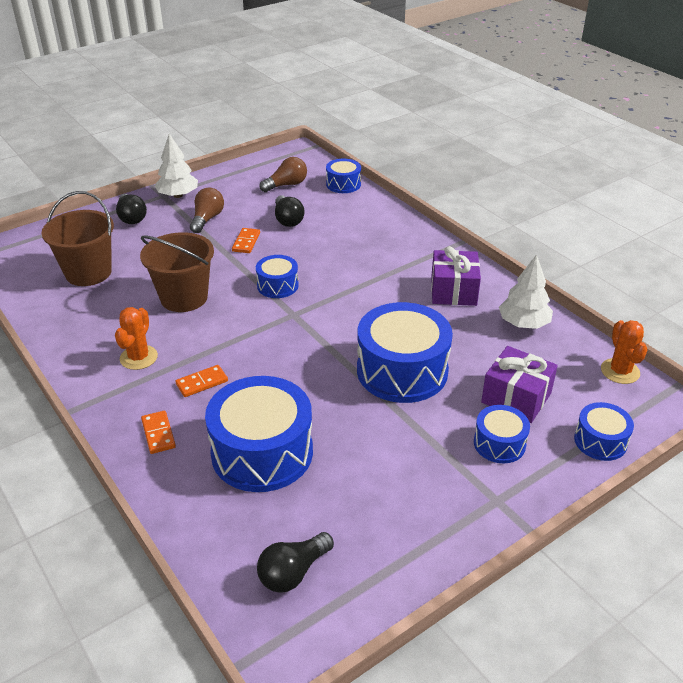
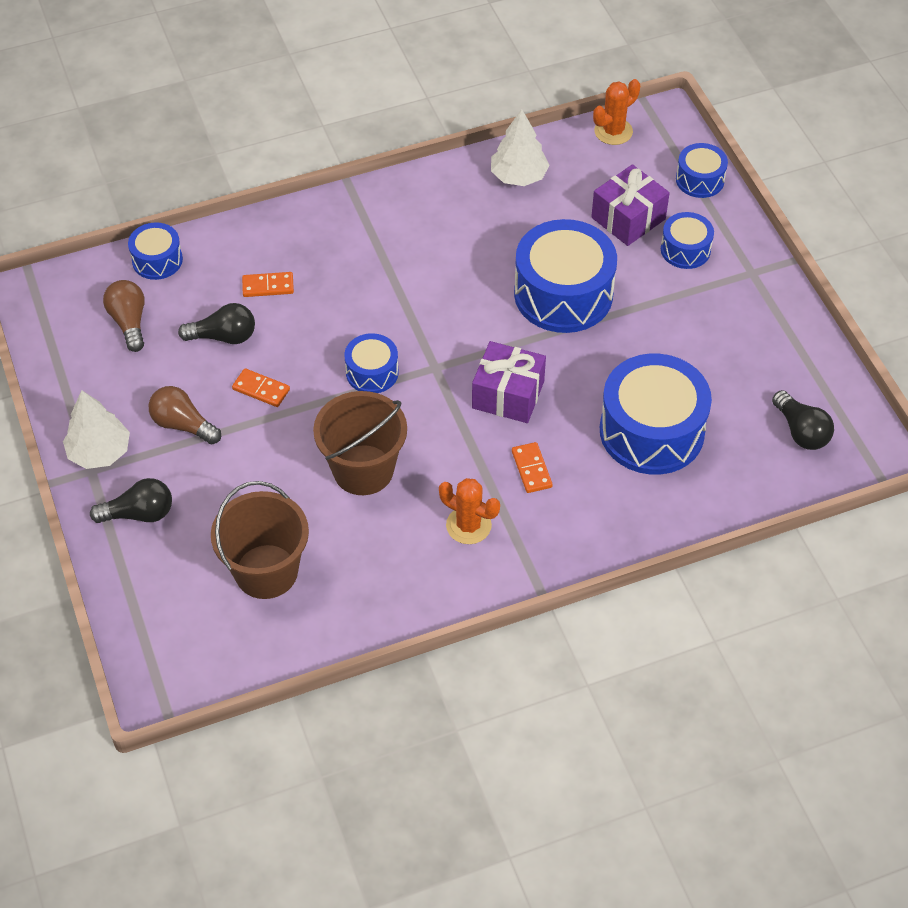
camera: 75 degrees left, 15 degrees up
(158, 434) = (602, 516): orange domino -> orange domino (268, 286)
(453, 291) = (441, 215): purple gift -> purple gift (508, 394)
(620, 371) = (613, 131): orange cactus -> orange cactus turned 45 degrees counterclockwise

